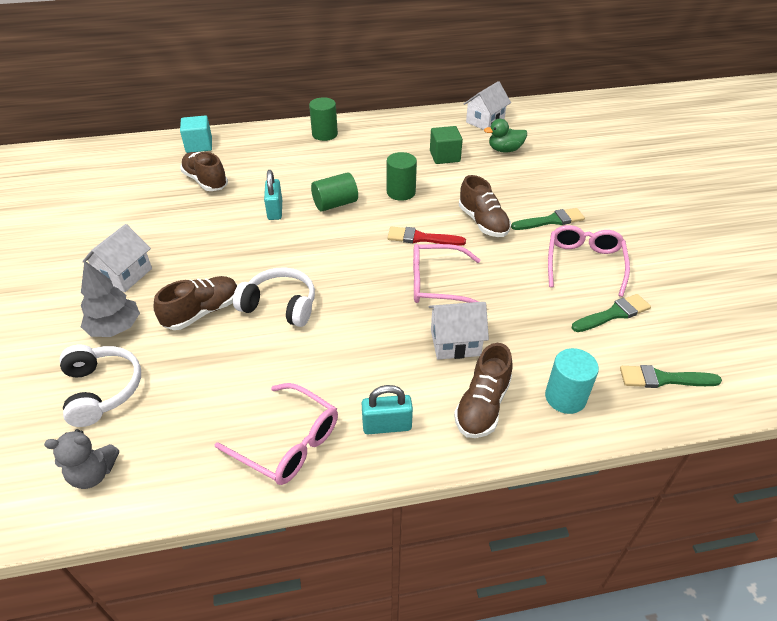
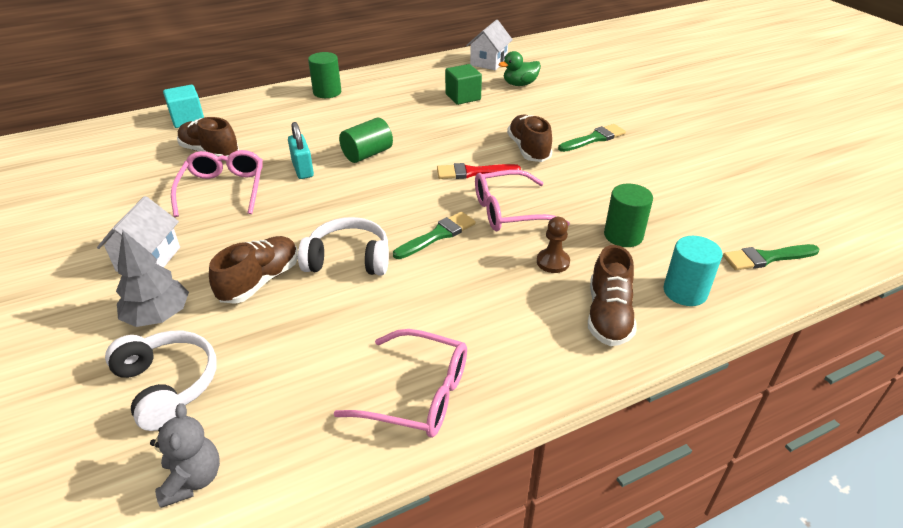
camera: 15 degrees left, 5 degrees down
(93, 473) = (192, 479): grey teddy bear -> grey teddy bear turned 75 degrees counterclockwise
(387, 425) = (519, 354): turquoise padlock -> none
(401, 192) = (432, 134): green cylinder -> green cylinder (623, 235)
(455, 342) = (553, 262): white house -> brown pawn
(483, 222) = (528, 149): brown shoe -> brown shoe turned 150 degrees counterclockwise
(584, 264) = (644, 171): pink glasses -> pink glasses (223, 190)
(613, 314) = (692, 210): green brush -> green brush (437, 235)

